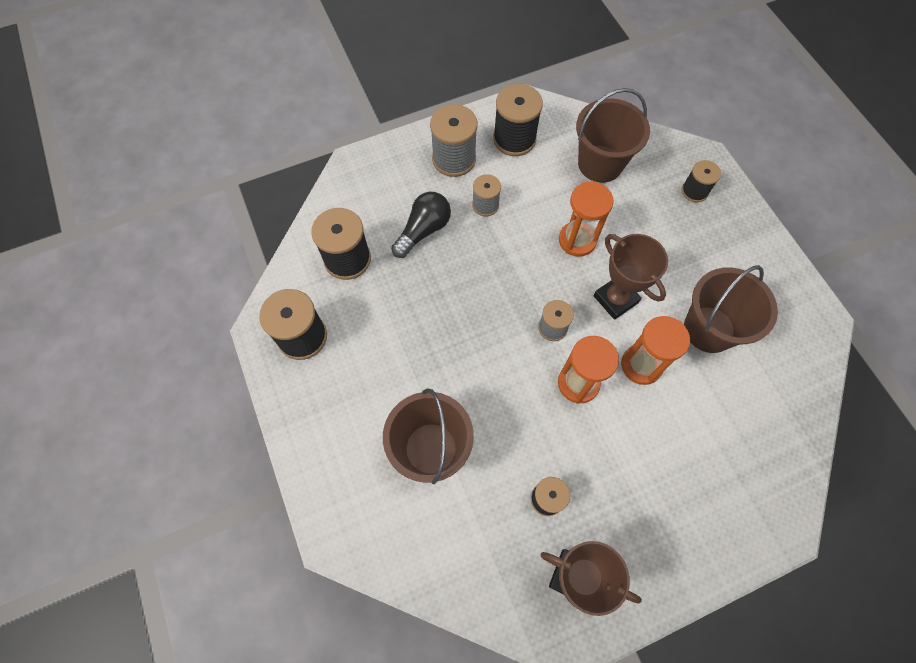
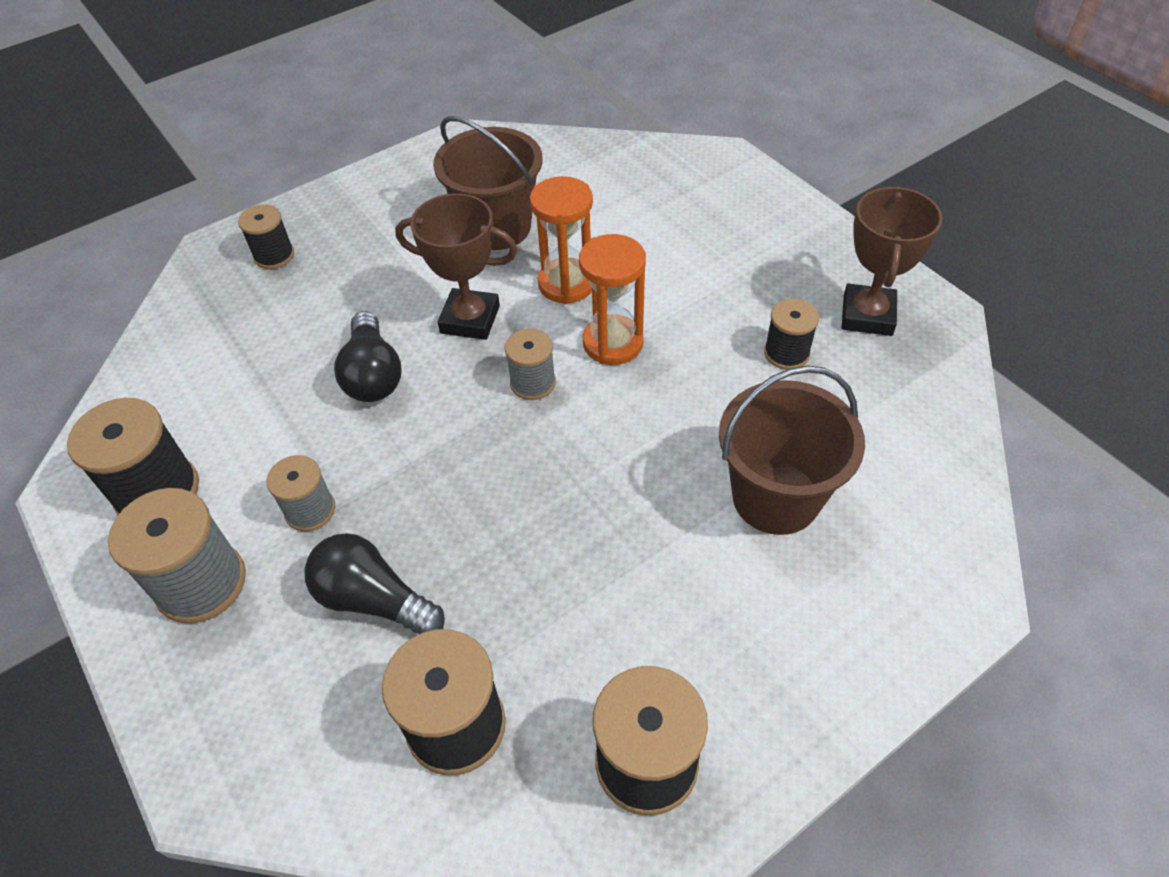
camera: 100 degrees left, 15 degrees down
(577, 240) = (373, 374): orange hourglass -> black light bulb
(600, 164) = (220, 365): brown bucket -> none
(615, 299) = (470, 319): brown trophy -> brown trophy turned 60 degrees clockwise

